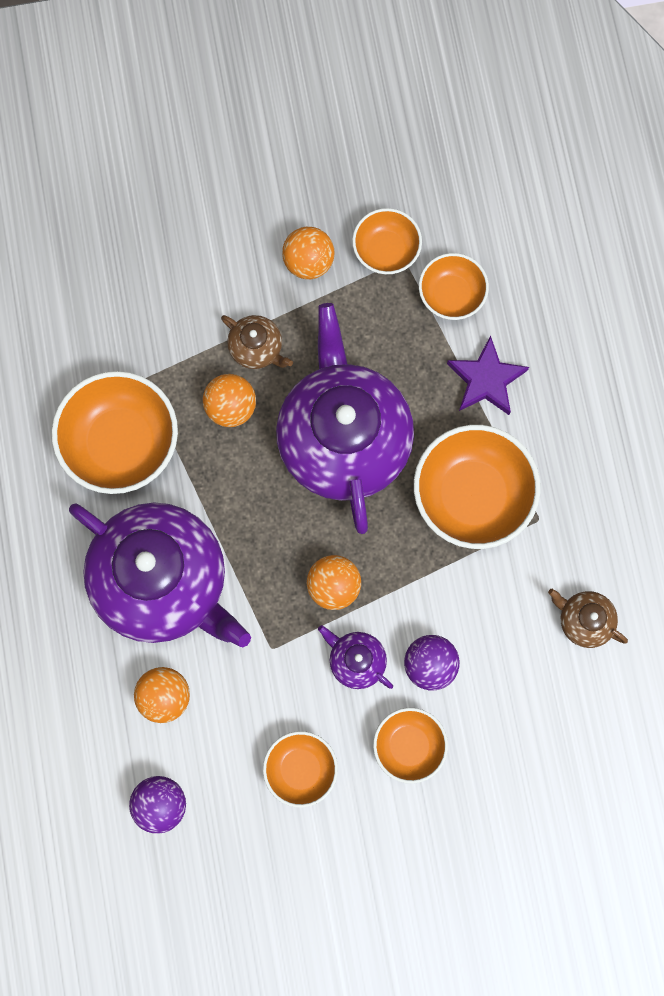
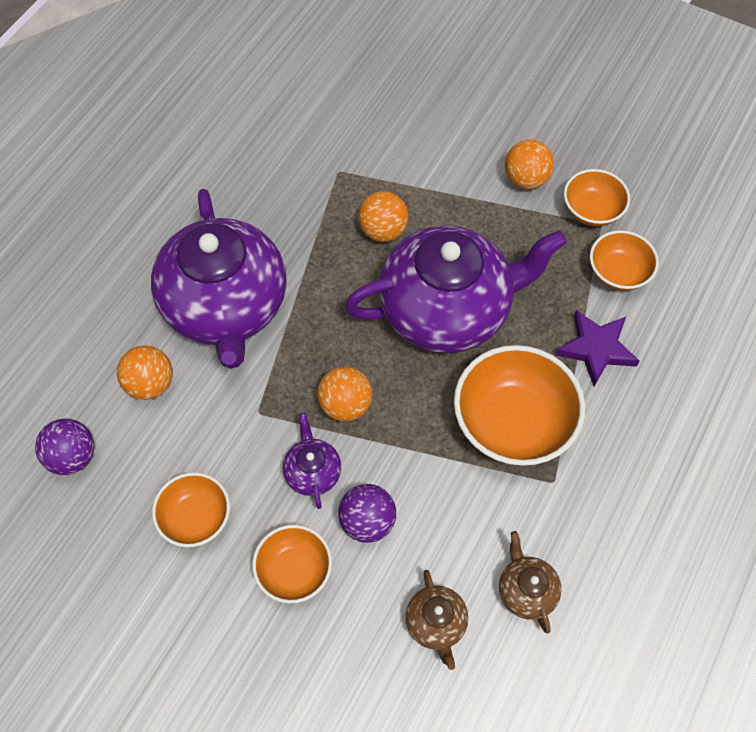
camera: 40 degrees right, 15 degrees down
(121, 443) = (285, 198): orange bowl -> none
(257, 348) = (437, 207): brown teapot -> brown teapot (436, 623)
(343, 439) = (447, 310): purple teapot -> purple teapot turned 45 degrees clockwise

